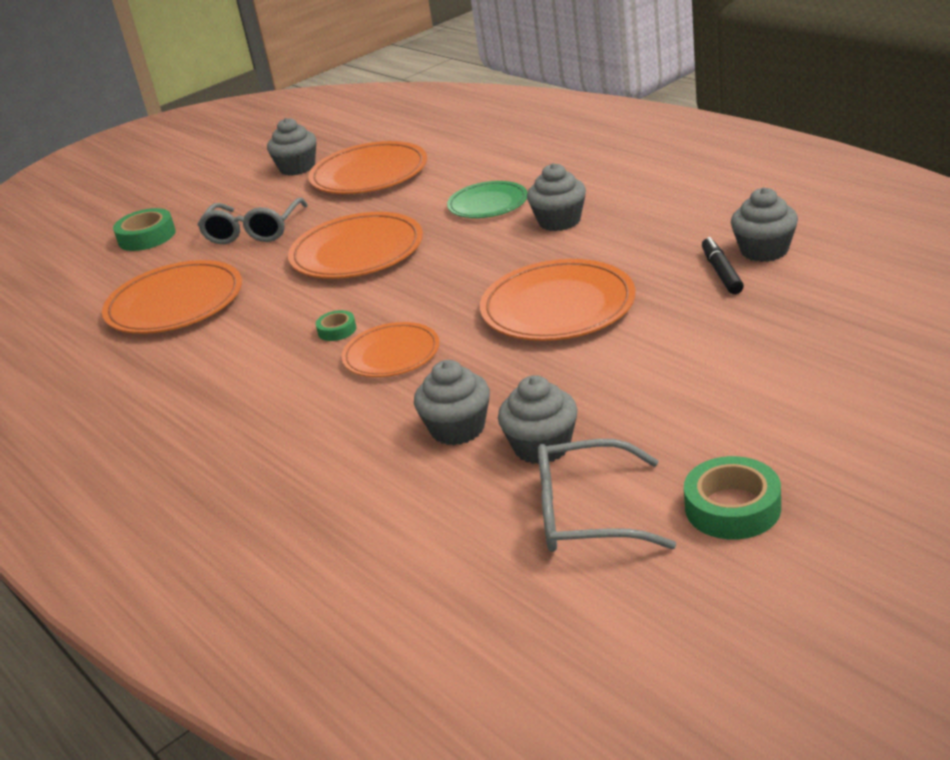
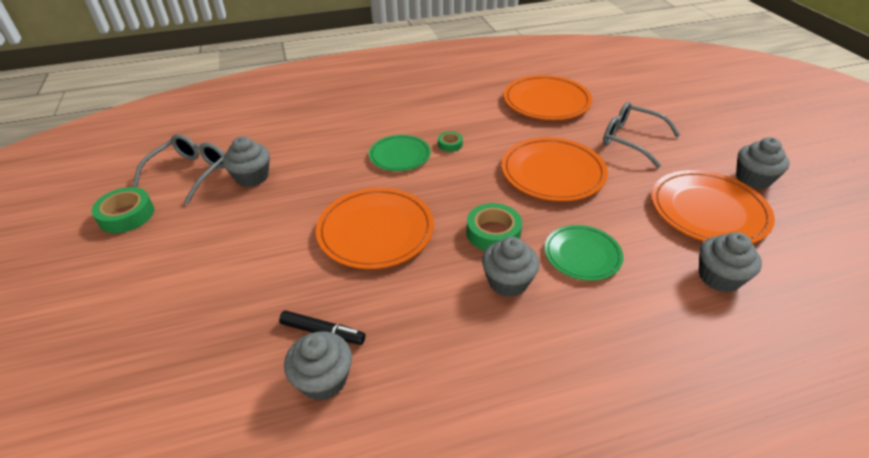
camera: 110 degrees right, 10 degrees up
(147, 237) = (660, 103): green tape -> green tape (493, 233)
(391, 354) = (400, 155): orange plate -> green plate
(457, 429) = (302, 158): grey cupcake -> grey cupcake (719, 277)

